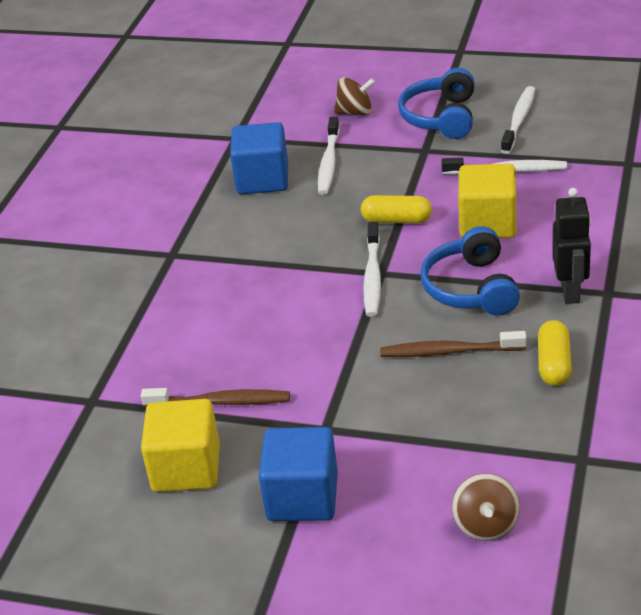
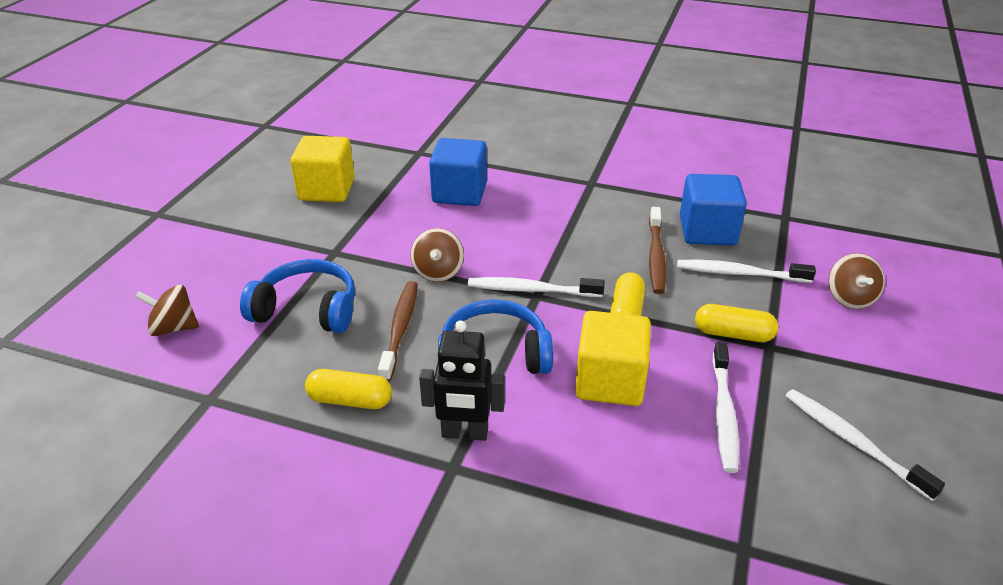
camera: 90 degrees right, 0 degrees up
(220, 402) = (391, 204): brown toothbrush -> brown toothbrush (656, 256)
(302, 497) = (265, 238): blue cube -> blue cube (459, 193)
(352, 341) = (438, 272): none -> brown spinning top
(414, 166) = (733, 334): none -> yellow capsule
(440, 117) = (849, 367): blue headphones -> blue headphones (307, 309)
(519, 120) = (852, 442): white toothbrush -> white toothbrush turned 150 degrees counterclockwise

